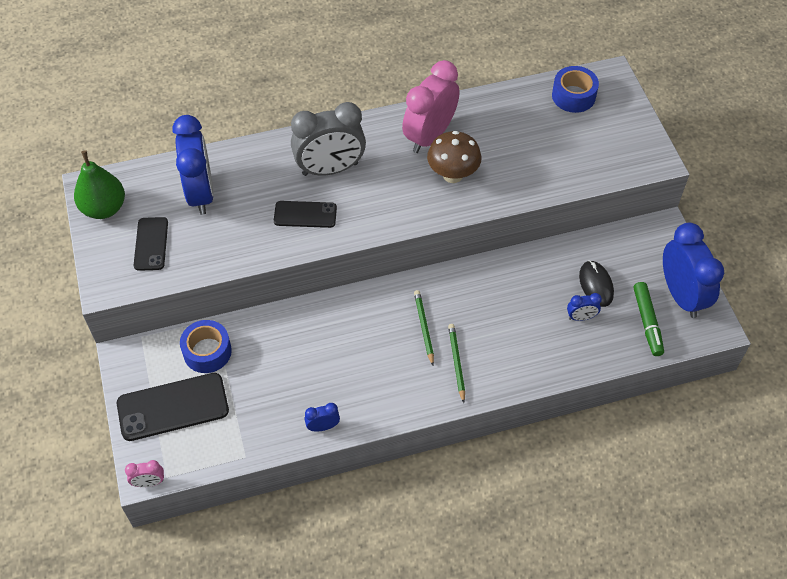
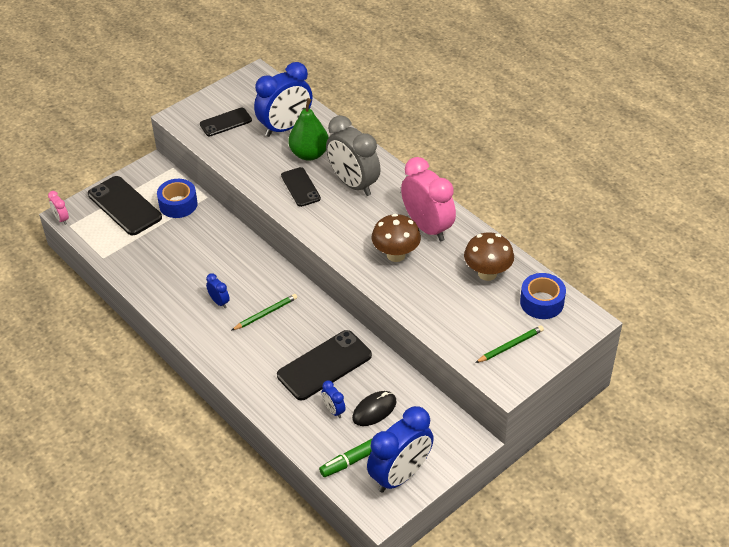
camera: 65 degrees right, 10 degrees down
(104, 208) = (242, 88): green pear -> green pear (309, 154)
(323, 426) = (147, 289): blue clock -> blue clock (219, 302)
(429, 136) = (427, 227): pink clock -> pink clock turned 45 degrees clockwise
(456, 362) = (243, 345): green pencil -> green pencil (510, 346)
(517, 118) = (487, 273): none -> brown mushroom
(520, 303) = (324, 365): none -> black phone

